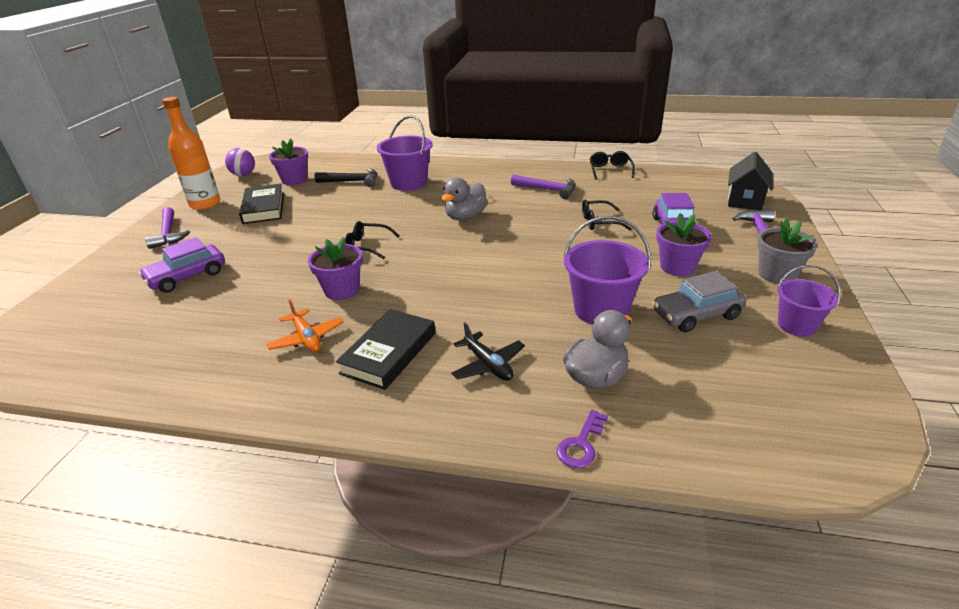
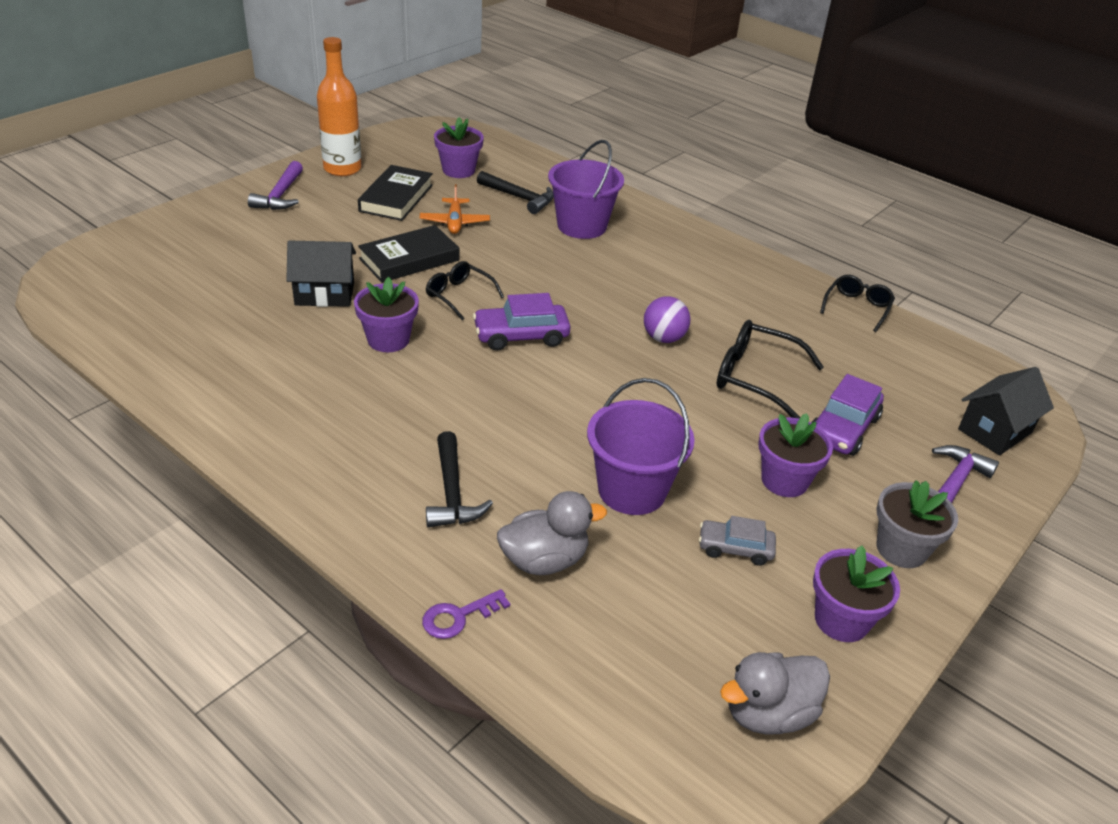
camera: 25 degrees right, 5 degrees up
(187, 276) = (260, 258): purple car -> purple car (521, 336)
(243, 175) = (411, 142): purple ball -> purple ball (663, 338)
(263, 280) = (324, 294): none -> black house
(306, 338) = (311, 380): orange plane -> orange plane (454, 222)
(389, 353) = (371, 433): black book -> black book (409, 259)
(465, 217) = (602, 302): grey duck -> grey duck (768, 713)
(488, 365) = (452, 492): black plane -> black hammer
(548, 190) = (741, 304): purple hammer -> none
(599, 222) = (756, 378): black glasses -> black glasses, size x1.53
(696, 315) = (735, 548): grey car -> grey car, size x0.65
(796, 325) = (841, 620): purple bucket -> purple flower pot

